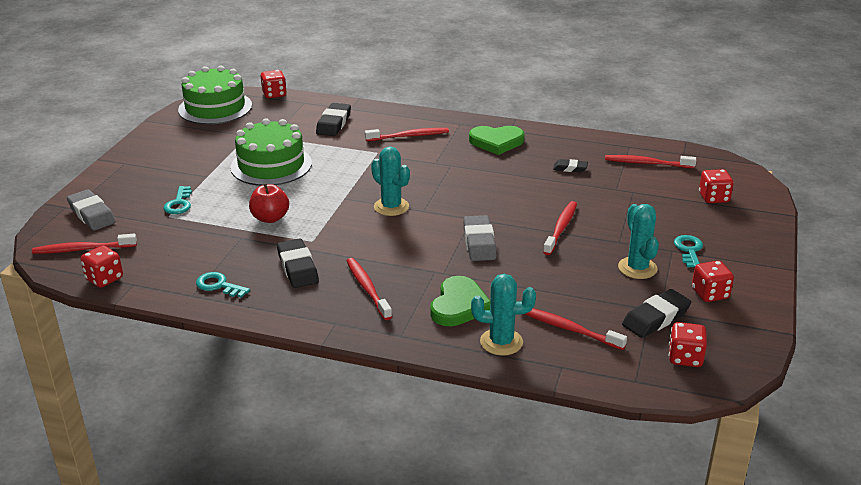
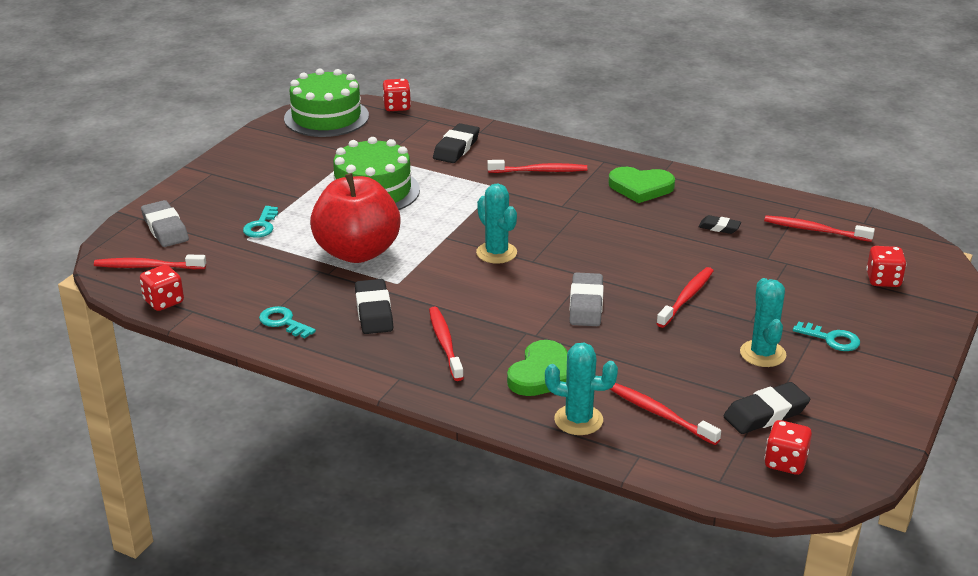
camera: 10 degrees right, 0 degrees up
(270, 218) = (357, 252): red apple -> red apple, size x1.95
(689, 250) = (831, 339): turquoise key -> turquoise key turned 105 degrees clockwise
(710, 294) = (840, 393): red dice -> none

